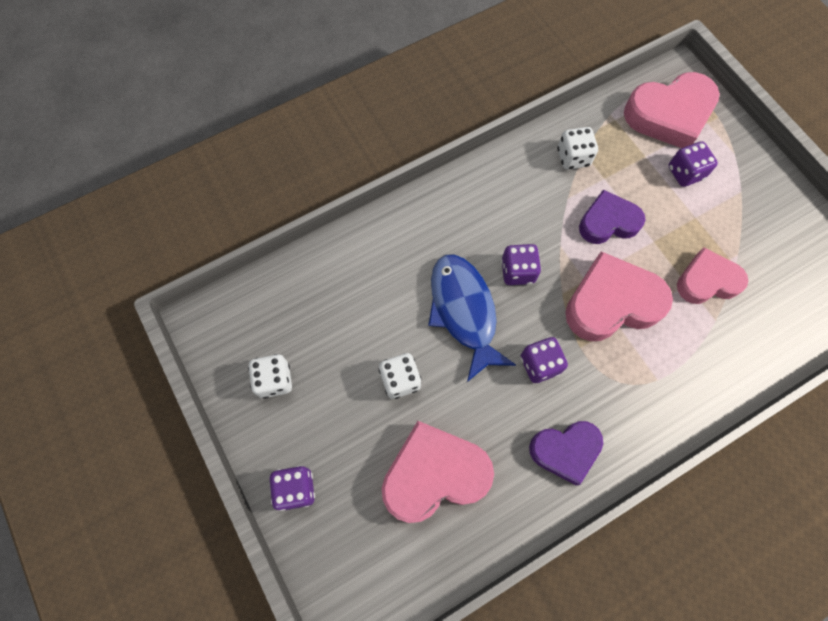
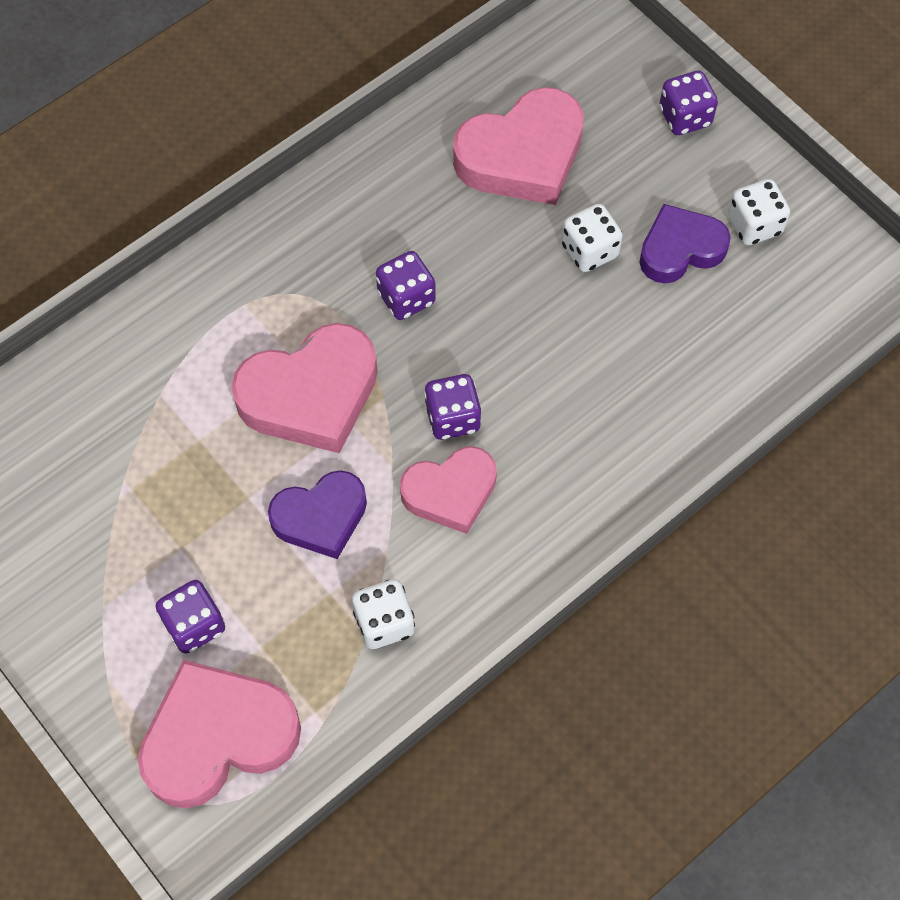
camera: 170 degrees right, 5 degrees down
(464, 311) = (521, 349): blue fish -> none
(565, 451) = (363, 204): purple heart -> purple heart (680, 249)
(707, 281) = (169, 449): pink heart -> pink heart (450, 492)

